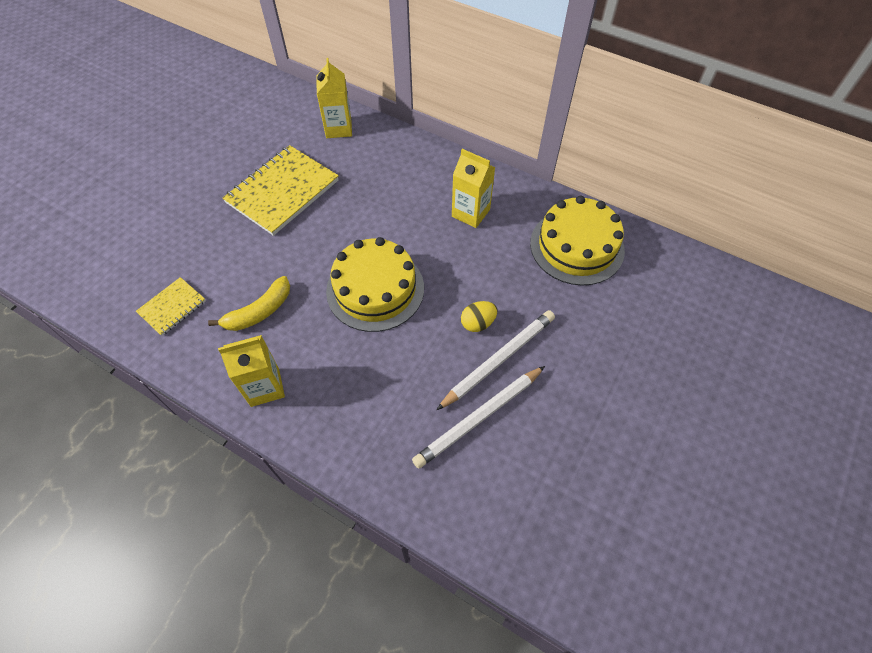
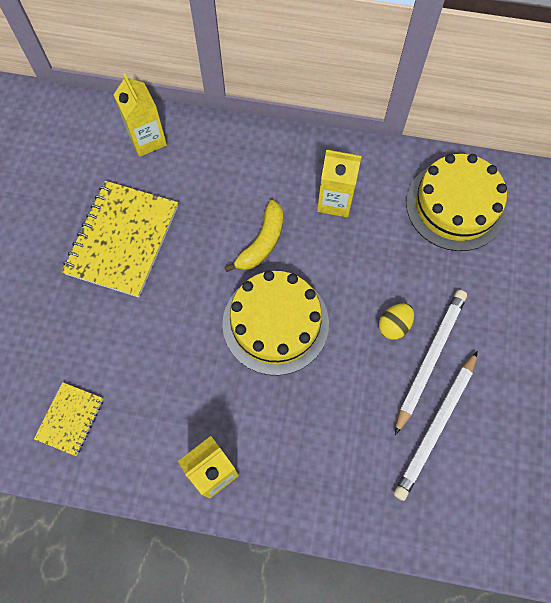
camera: 20 degrees left, 10 degrees up
(259, 311) = (167, 391): yellow banana -> yellow banana (262, 242)

